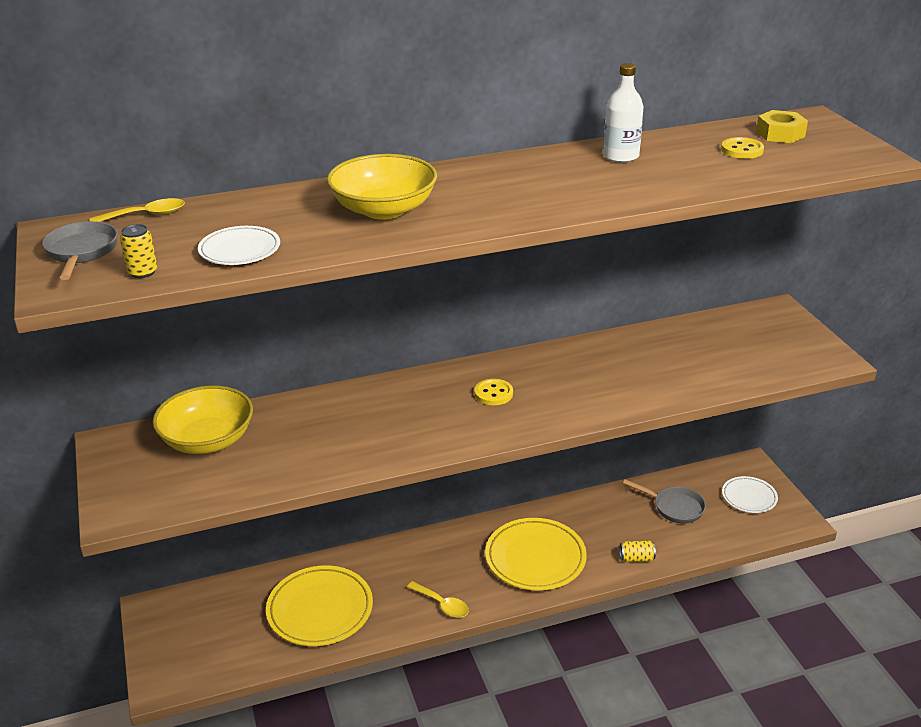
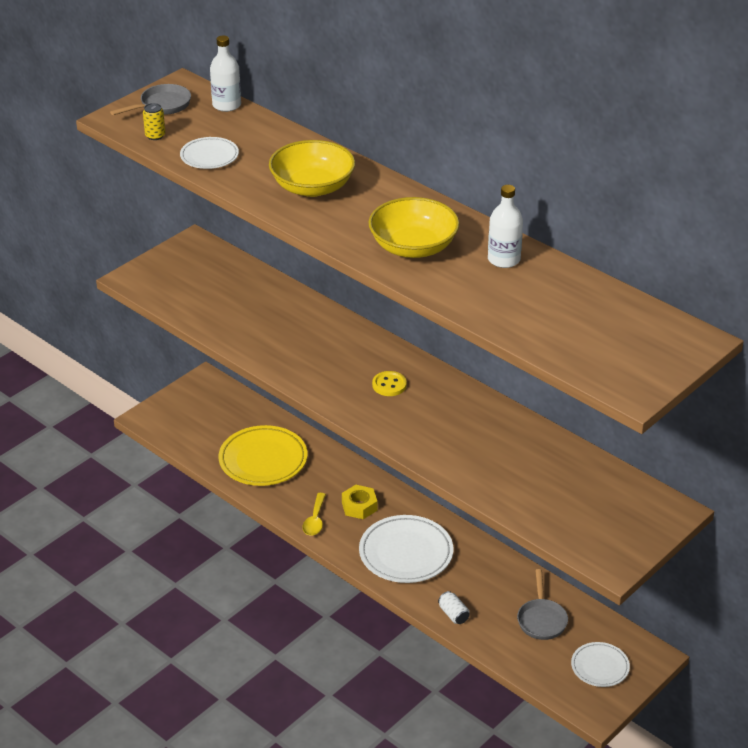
camera: 60 degrees right, 5 degrees up
(146, 215) = (226, 105): yellow spoon -> white bottle
(208, 440) = (228, 279): yellow bowl -> yellow bowl (413, 247)
(535, 558) = (406, 553): yellow plate -> white plate
(636, 558) = (453, 614): yellow can -> white can
(742, 150) = (577, 316): yellow button -> none
(780, 134) = (637, 329): yellow nut -> yellow nut (359, 506)

